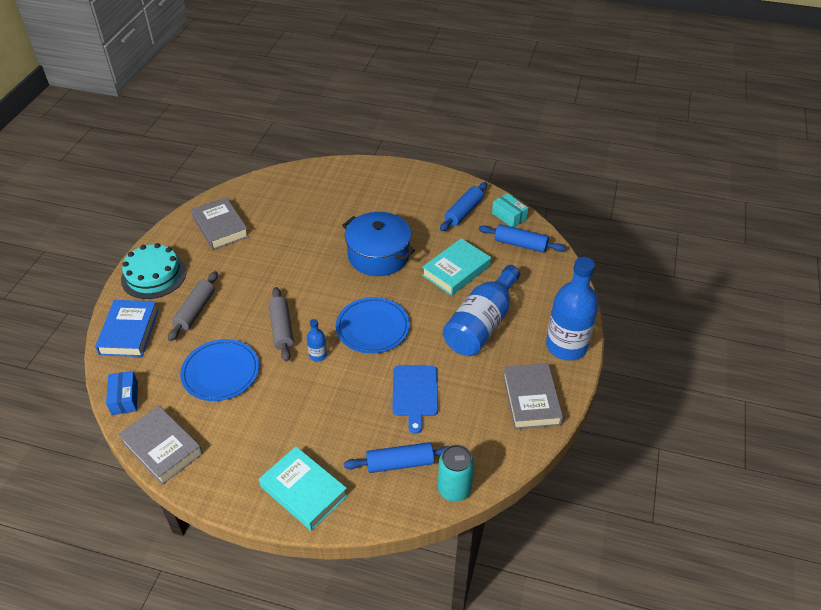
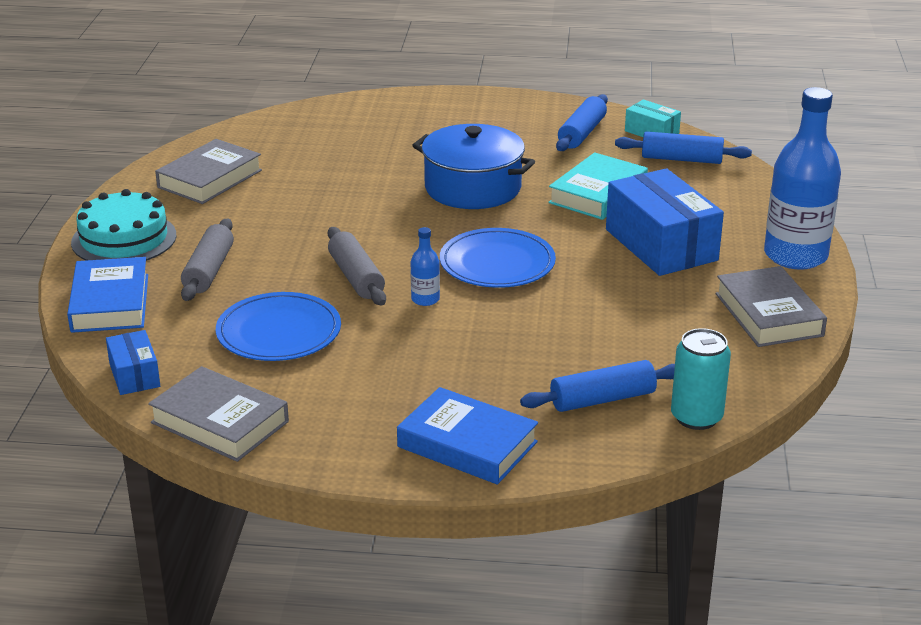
camera: 10 degrees left, 15 degrees down
(220, 227) = (209, 179): grey book -> grey book turned 75 degrees clockwise
(303, 491) = (467, 444): turquoise book -> blue book
(415, 393) = (593, 325): blue cutting board -> none
(481, 324) = (661, 245): blue bottle -> blue box

